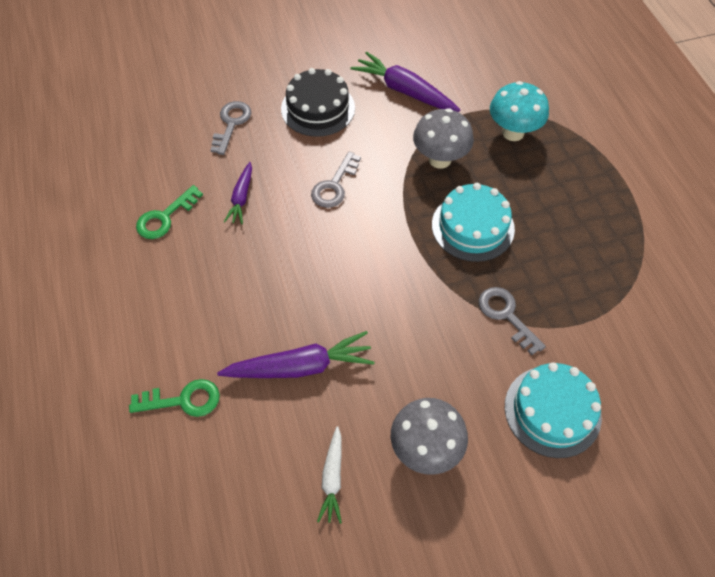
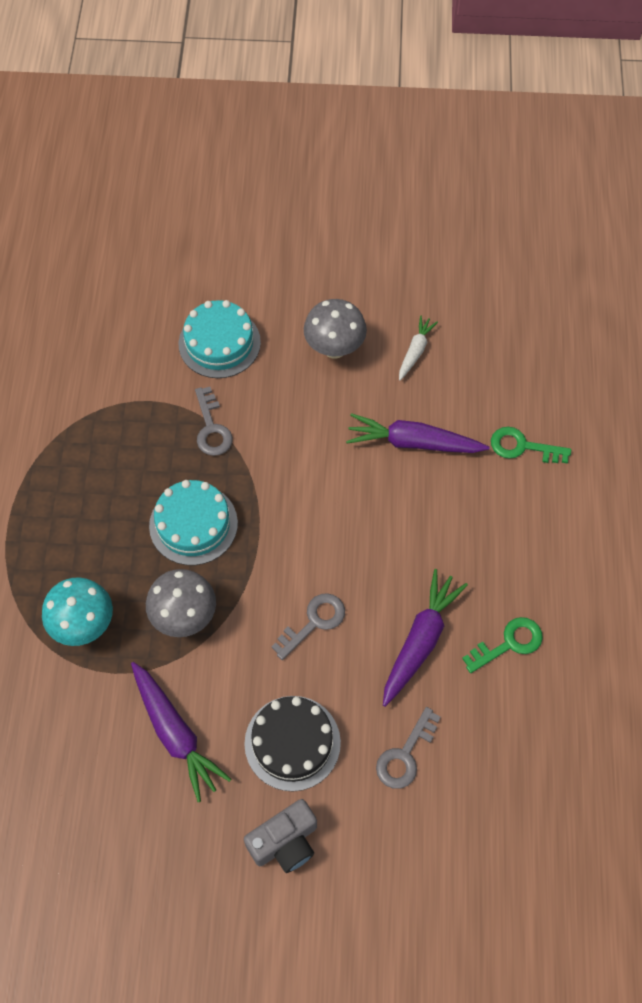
camera: 160 degrees left, 5 degrees up
(241, 197) = (420, 641): purple carrot -> purple carrot, size x1.72
(299, 58) = (285, 842): none -> grey camera

